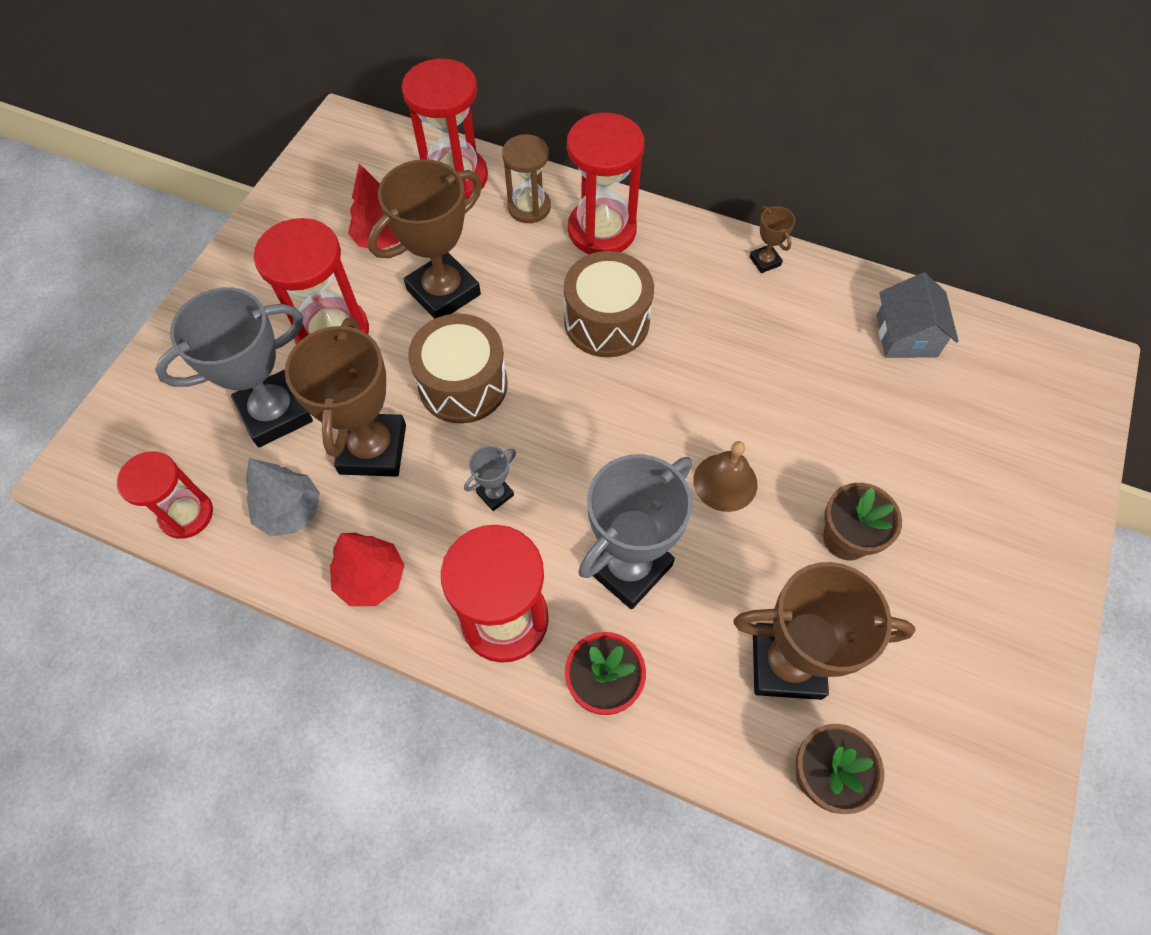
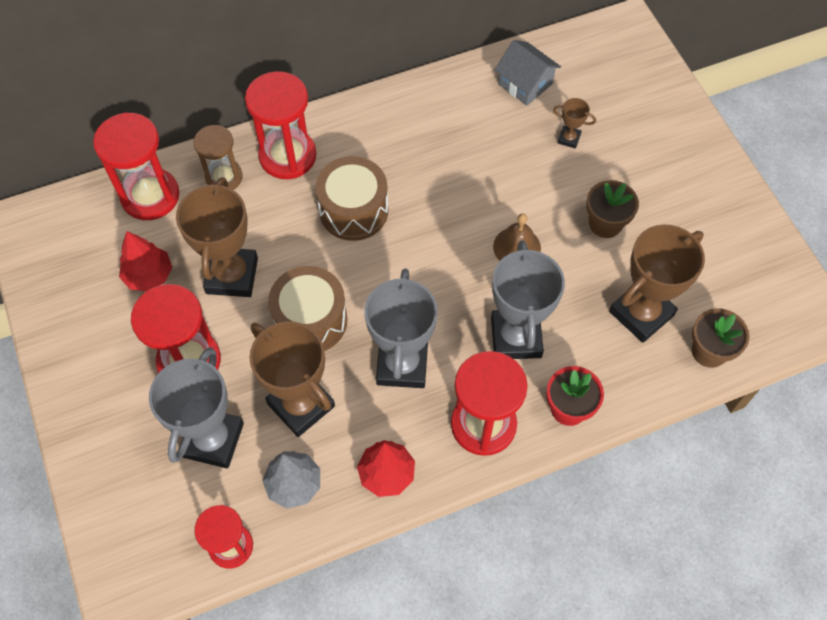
camera: 45 degrees left, 0 degrees up
(495, 494) = (402, 365): grey trophy -> grey trophy, size x2.25
(765, 261) = (405, 99): brown trophy -> brown trophy (569, 138)

